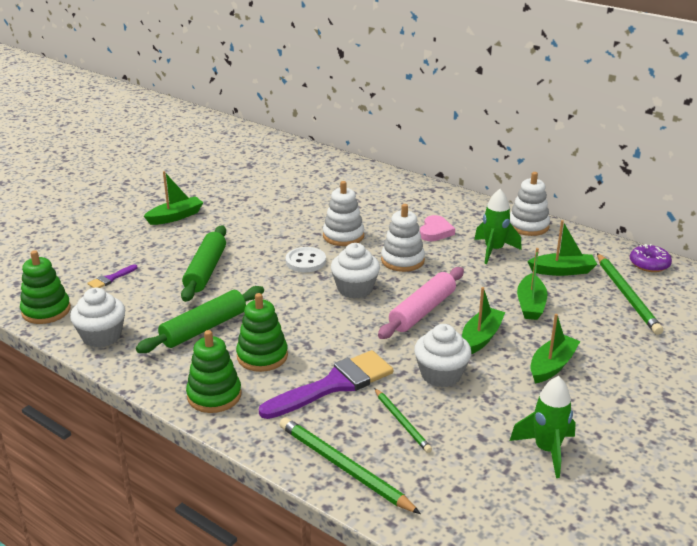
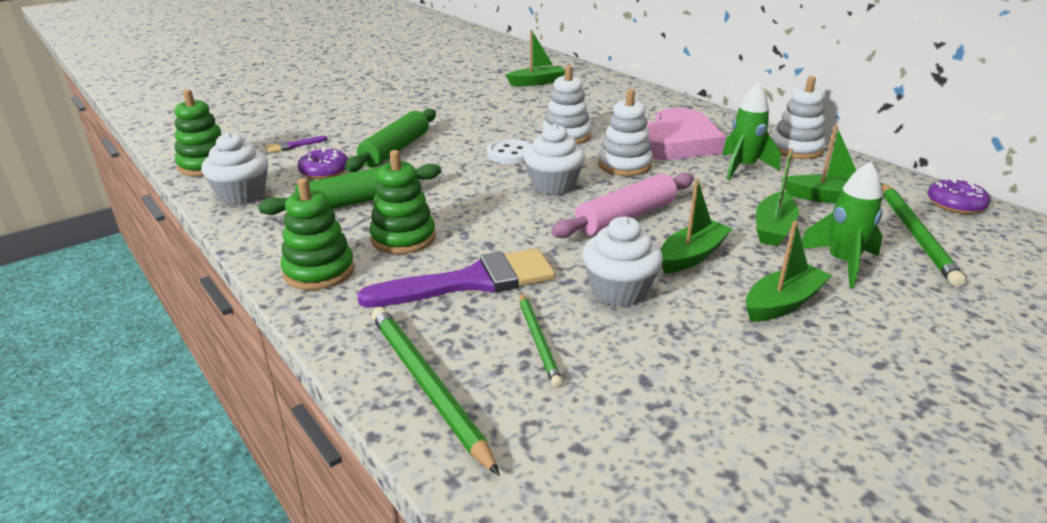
camera: 15 degrees right, 0 degrees up
(157, 302) = (324, 171): none -> purple donut
(175, 217) = (396, 103): green boat -> green boat (537, 82)
(435, 231) = (677, 143): pink heart -> pink heart, size x2.00
(547, 450) = (740, 417): green rocket -> green rocket (842, 263)

